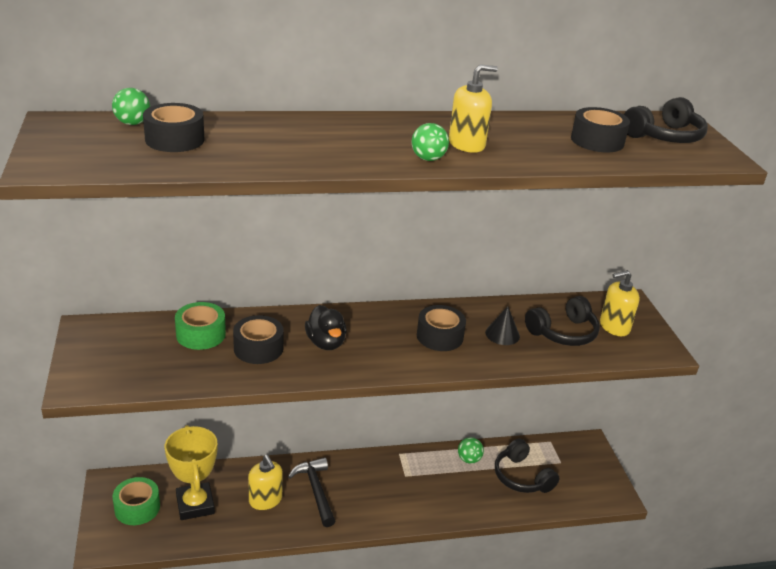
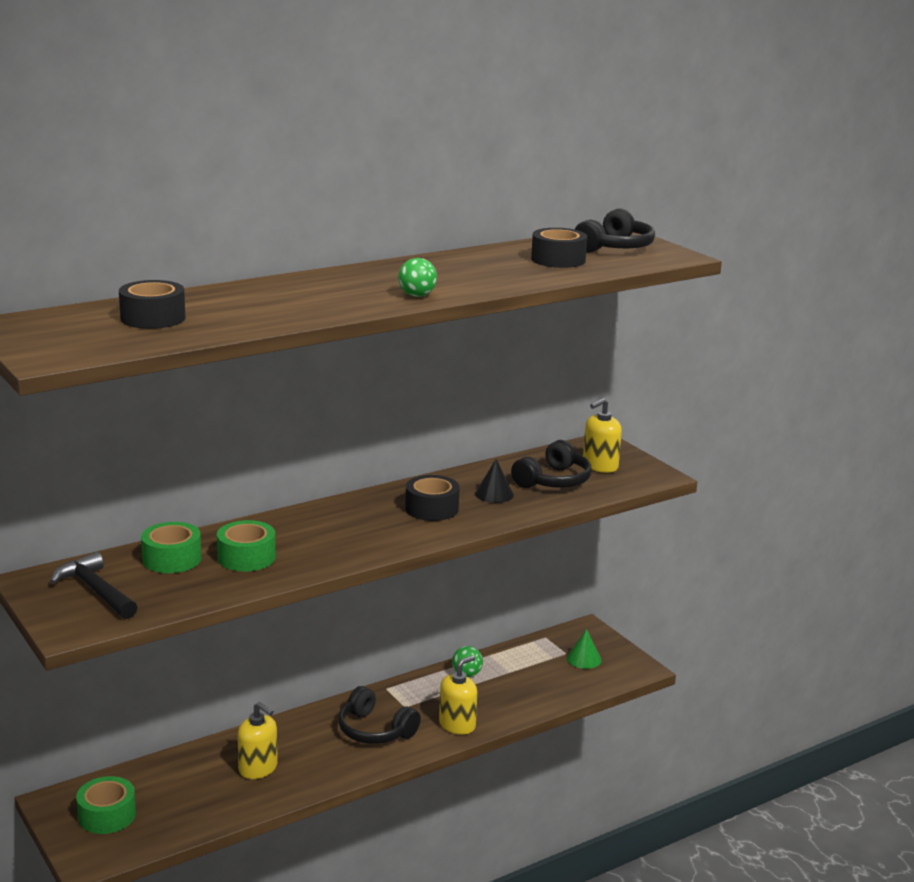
camera: 20 degrees left, 10 degrees down
(132, 123) = (91, 312): green ball -> none
(195, 505) = (177, 794): yellow trophy -> none
(258, 348) = (246, 557): black tape -> green tape
(316, 490) = (311, 745): black hammer -> black hammer (95, 590)
(326, 343) = (316, 538): black duck -> none
(467, 144) = (442, 280): yellow soap dispenser -> yellow soap dispenser (457, 725)
(521, 477) = (532, 676): black headphones -> black headphones (374, 730)
(573, 472) = (584, 659): none -> green cone

